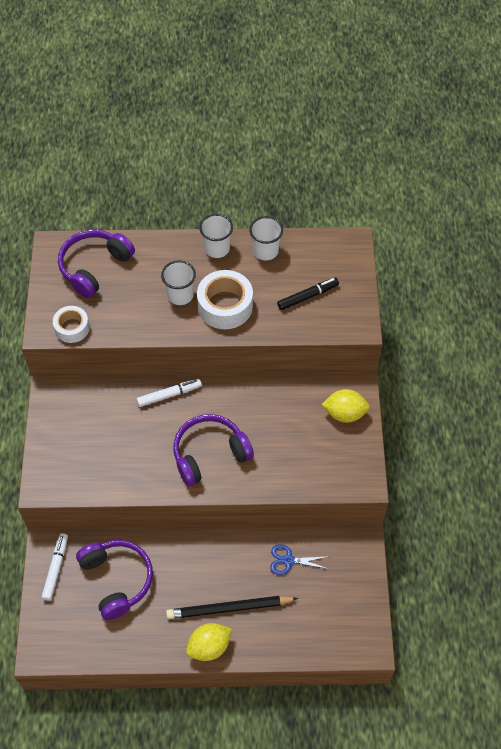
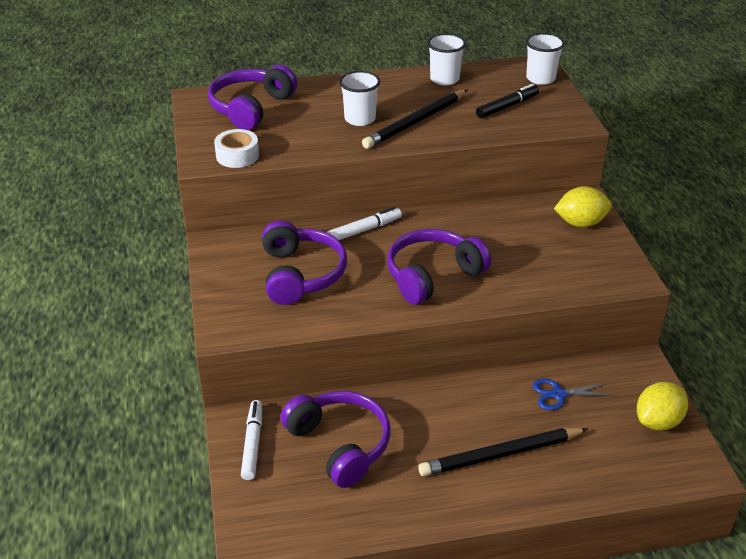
camera: 10 degrees left, 20 degrees down
(109, 436) = (300, 274): none -> purple headphones
(209, 647) = (489, 501): yellow lemon -> yellow lemon (658, 421)
(217, 248) = (389, 82): white cup -> white cup (540, 78)
(225, 306) = (415, 122): white tape -> black pencil

